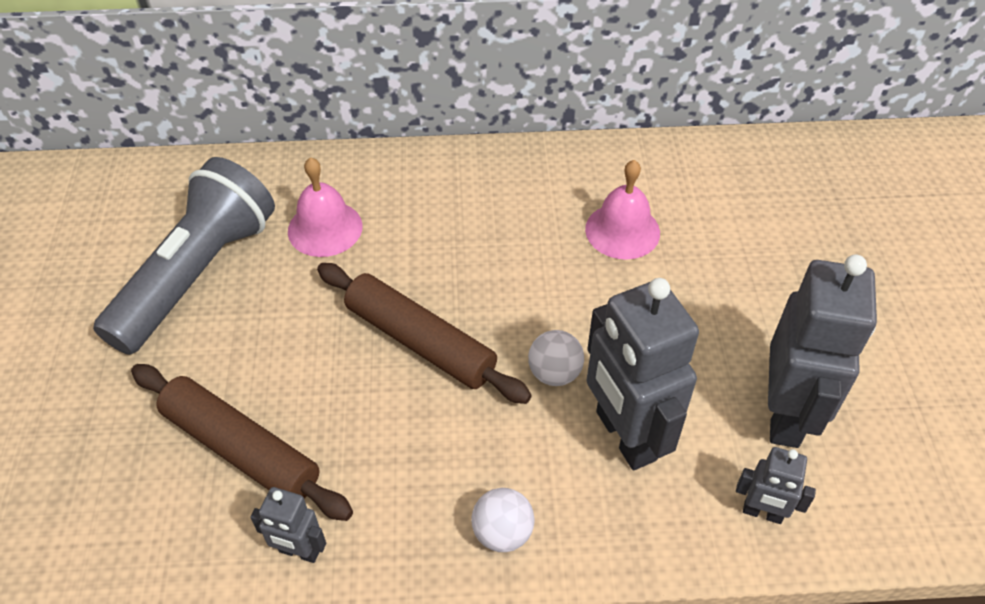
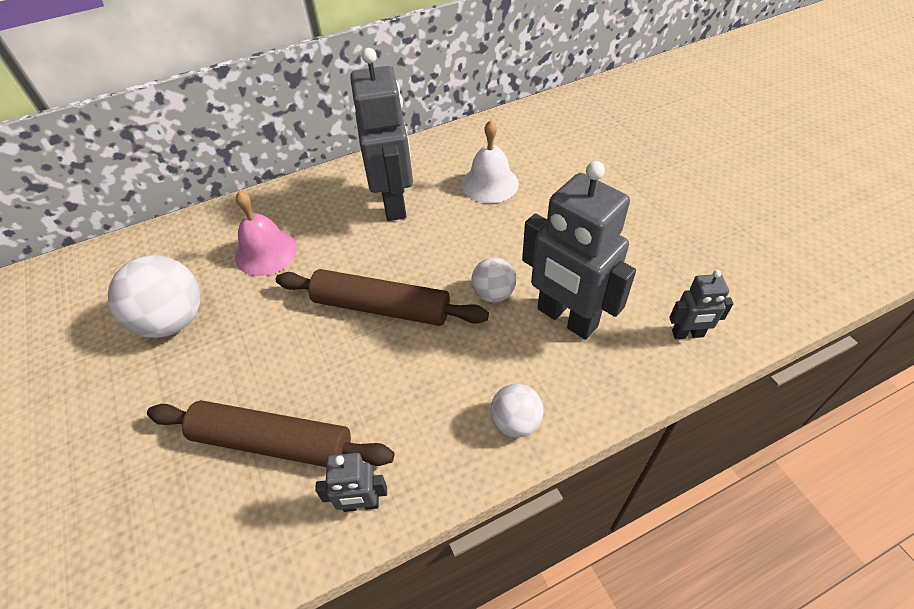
camera: 20 degrees left, 0 degrees up
(197, 274) = (173, 320): grey flashlight -> white ball
(622, 231) = (490, 183): pink bell -> white bell
(786, 414) = (665, 264): grey robot -> grey robot (394, 203)

